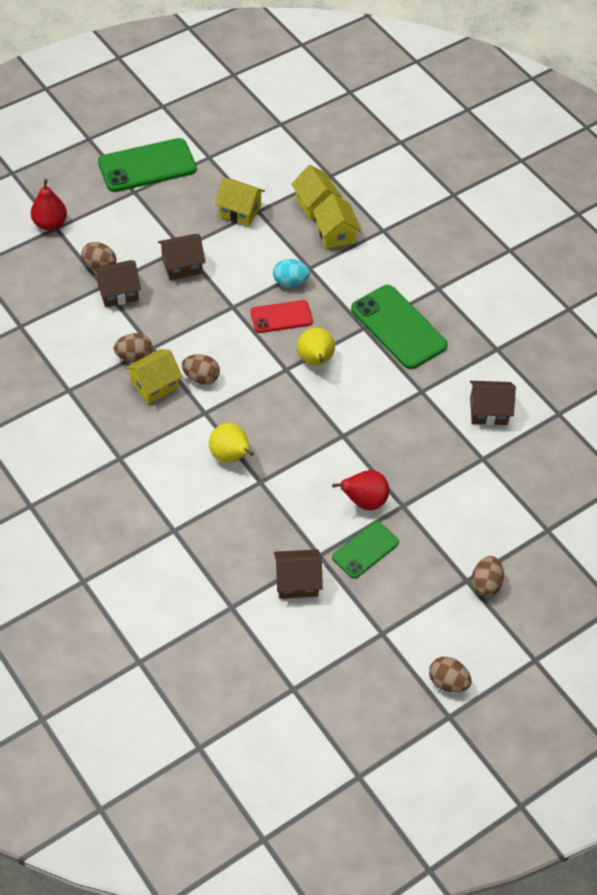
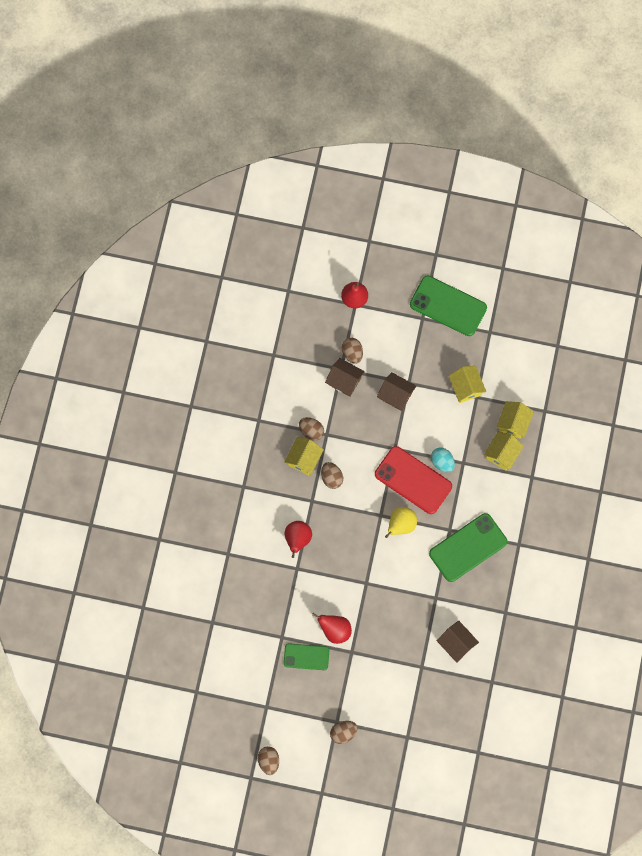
camera: 50 degrees right, 20 degrees up
(154, 385) = (304, 459): yellow house -> yellow house turned 75 degrees counterclockwise
(230, 456) = (297, 539): yellow pear -> red pear
(281, 317) = (413, 480): red phone -> red phone, size x1.67
(297, 582) = (256, 640): brown house -> none
(398, 327) = (468, 547): green phone -> green phone turned 45 degrees clockwise

